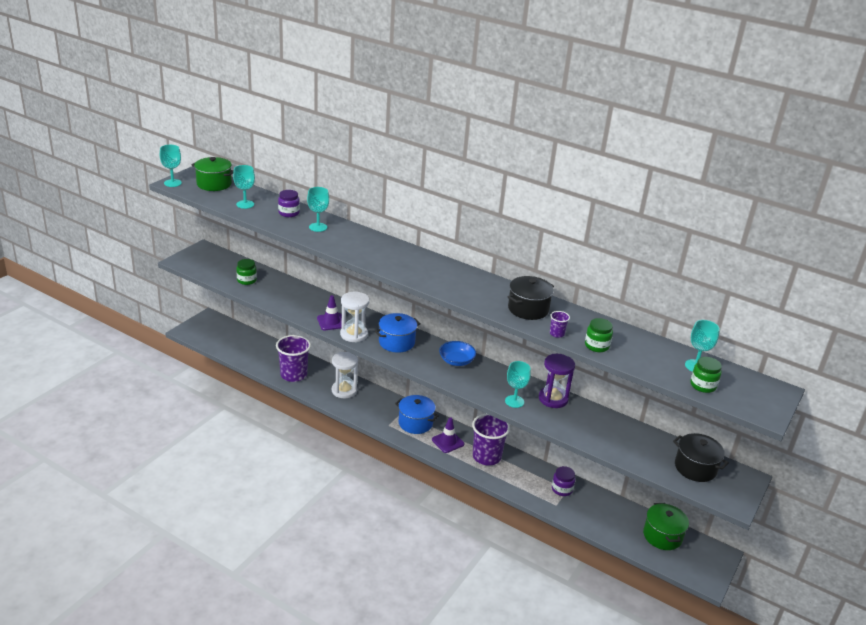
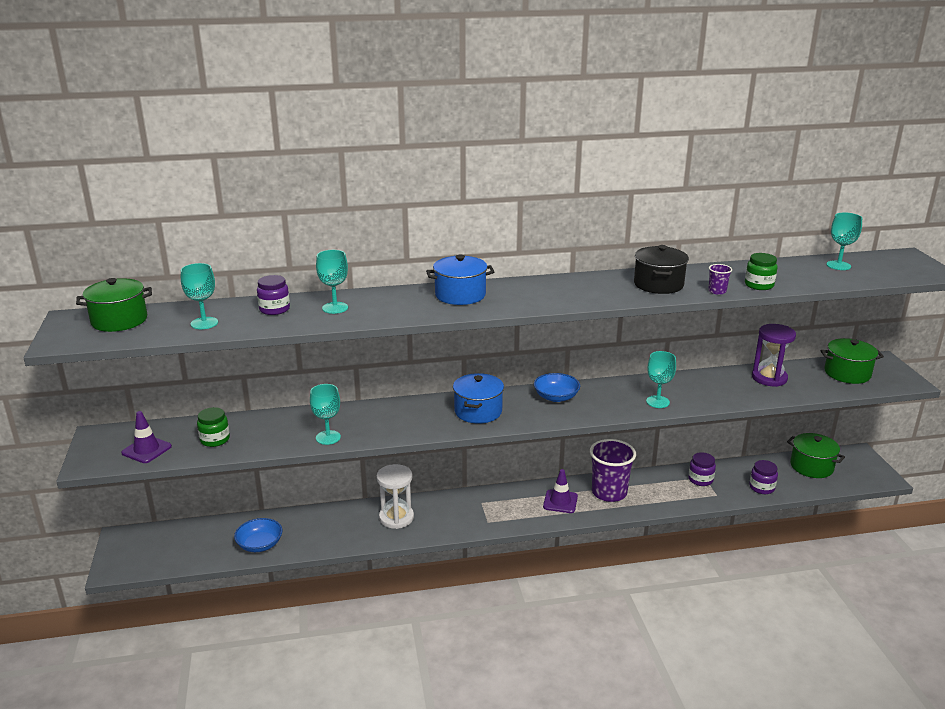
camera: 40 degrees left, 5 degrees down
(172, 183) = (57, 342): turquoise goblet -> turquoise goblet (328, 437)
(261, 361) = (260, 544): none -> blue bowl
(293, 375) = (320, 536): purple cup -> none
(331, 322) = (383, 429): purple traffic cone -> purple traffic cone (146, 450)
(354, 334) = (426, 427): white hourglass -> none
(415, 423) = (508, 504): blue pot -> blue pot (460, 295)
(553, 399) = (678, 382): purple hourglass -> purple hourglass (769, 378)
(597, 522) = (761, 487): none -> purple jar
(695, 468) = (847, 373): black pot -> green pot
(703, 385) = (870, 275): green jar -> none

